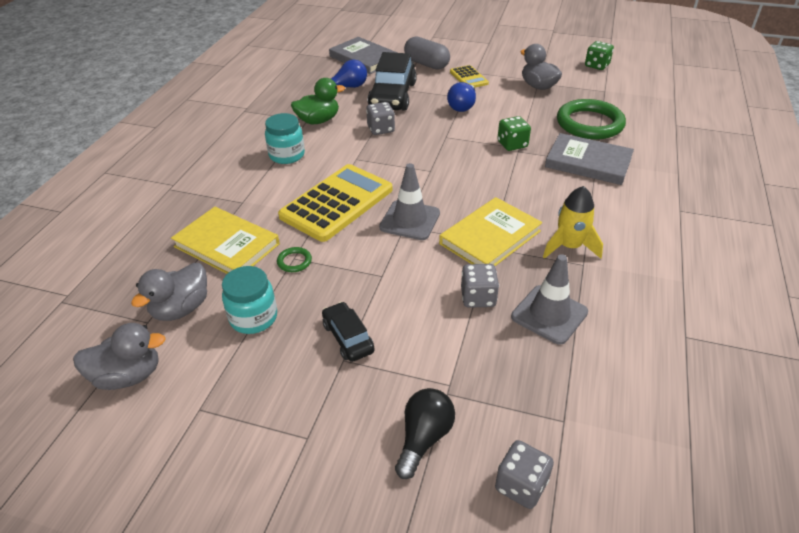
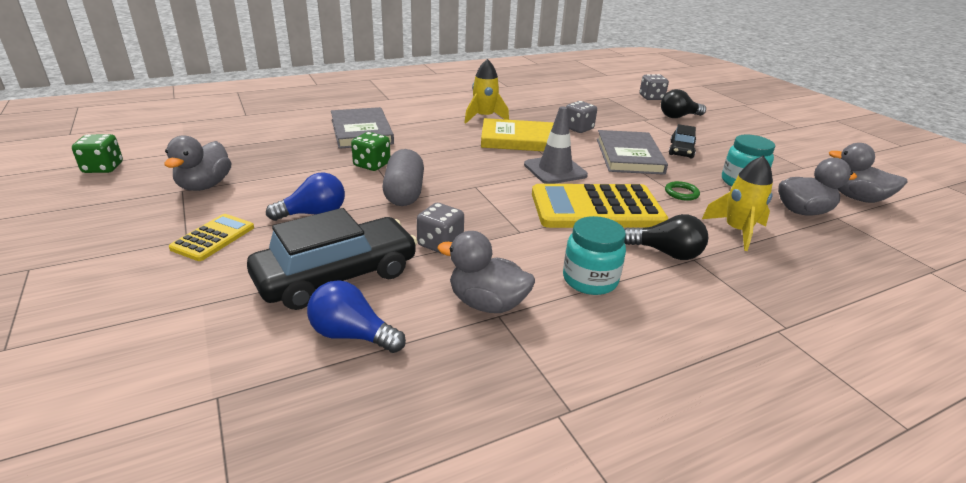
camera: 135 degrees left, 10 degrees down
(227, 245) = (737, 231): yellow book -> yellow rocket
(261, 196) = (666, 253): none -> black light bulb
(318, 121) = (487, 303): green duck -> grey duck
(363, 58) = (199, 387): grey book -> grey book (629, 156)
(426, 64) = (180, 295): grey capsule -> grey capsule (404, 193)
(549, 314) = (552, 111): grey traffic cone -> none
(589, 124) = (283, 143): green ring -> none

